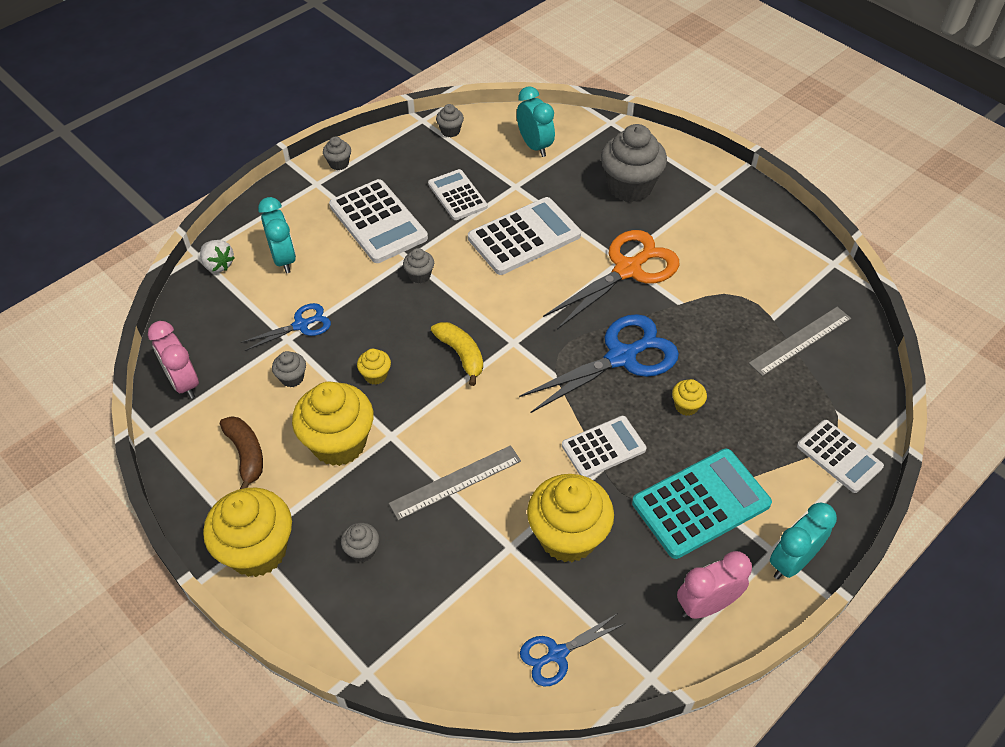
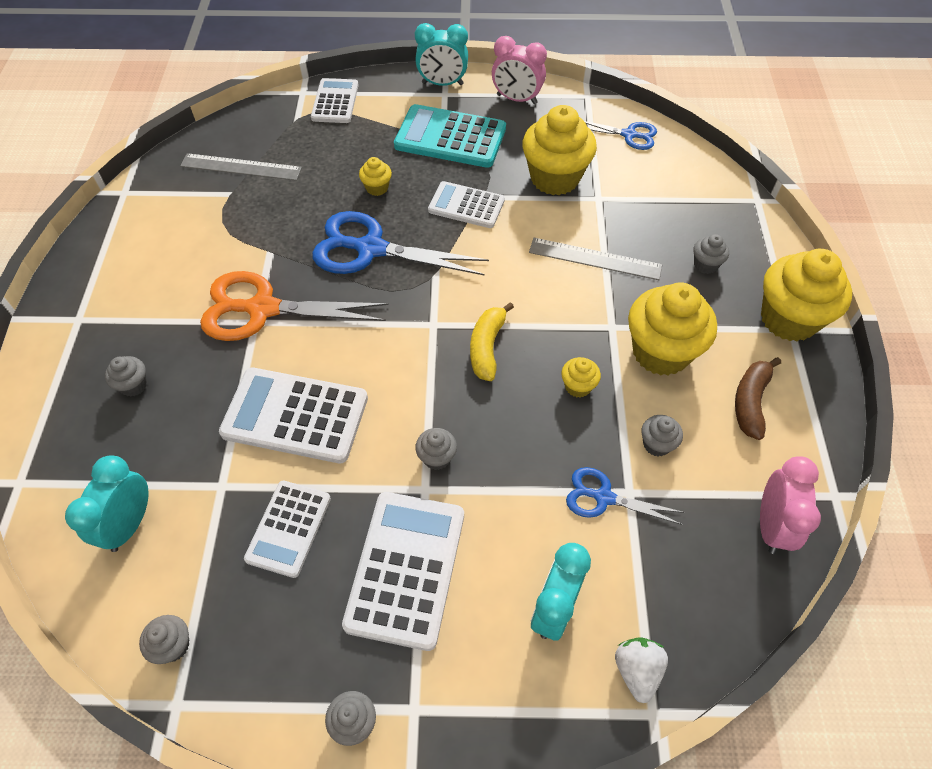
camera: 135 degrees left, 5 degrees up
(629, 187) = (134, 385): grey cupcake -> grey cupcake, size x0.45

